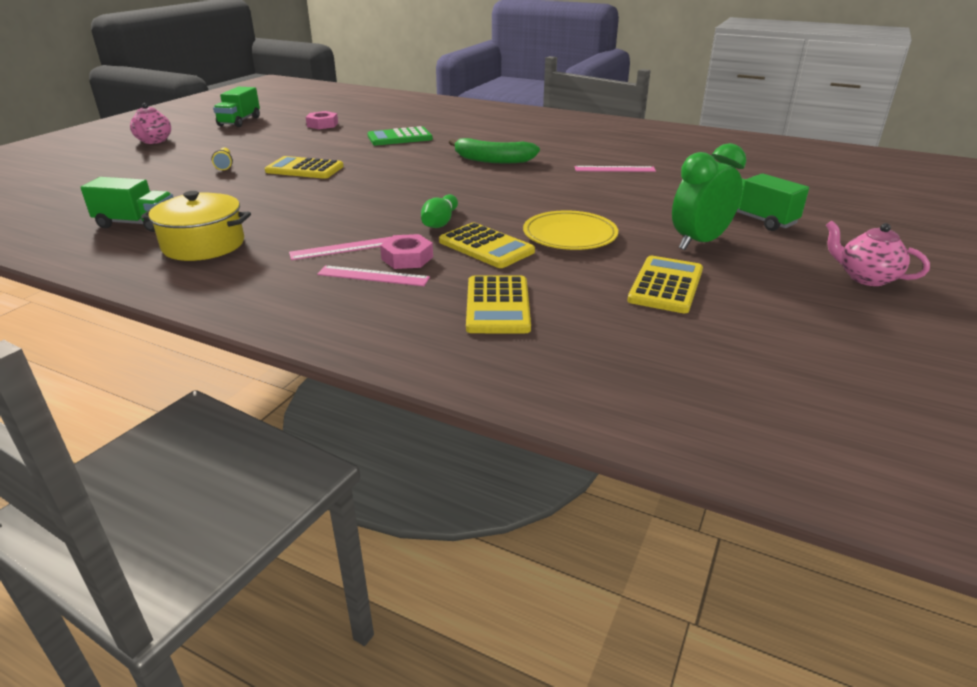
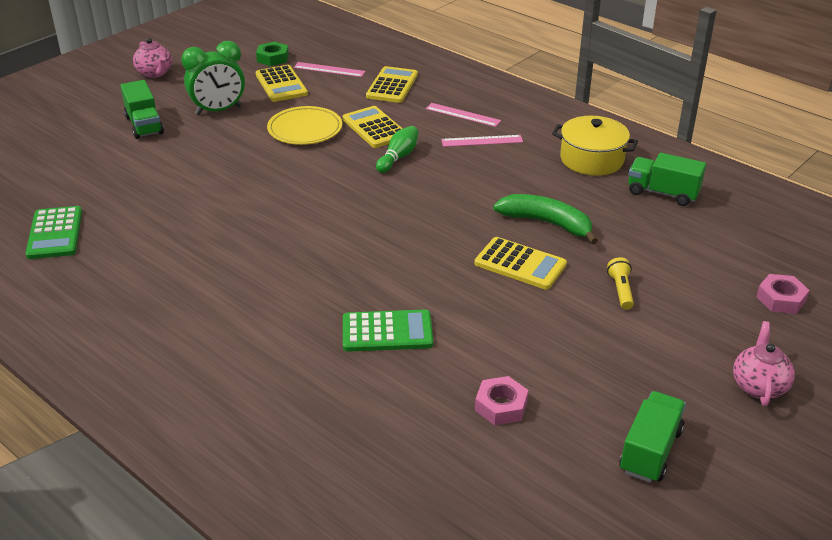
camera: 165 degrees left, 5 degrees up
(407, 258) = (436, 126): pink nut -> pink nut (781, 299)
(492, 160) = (295, 249): green banana -> green banana (547, 223)
(614, 169) = (177, 209): pink ruler -> pink ruler (329, 70)
(666, 285) = (281, 84): yellow calculator -> yellow calculator turned 60 degrees counterclockwise
(686, 151) = (55, 233): none -> green calculator
(737, 328) = (273, 58): none -> green nut

